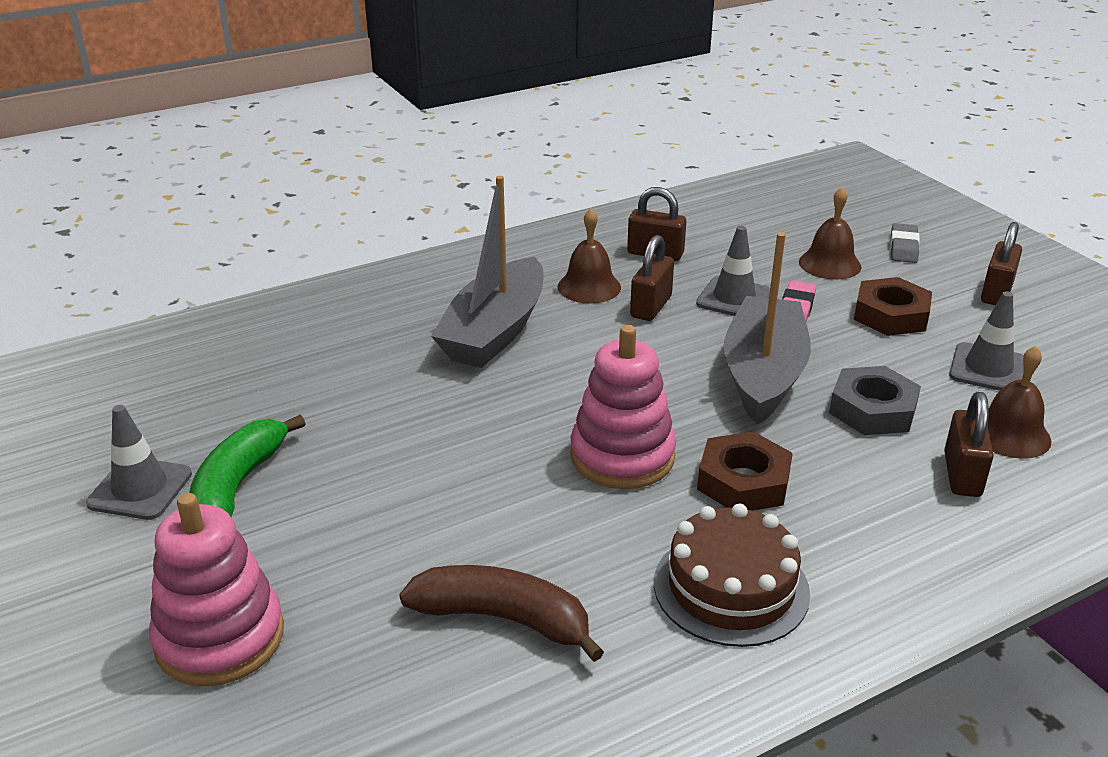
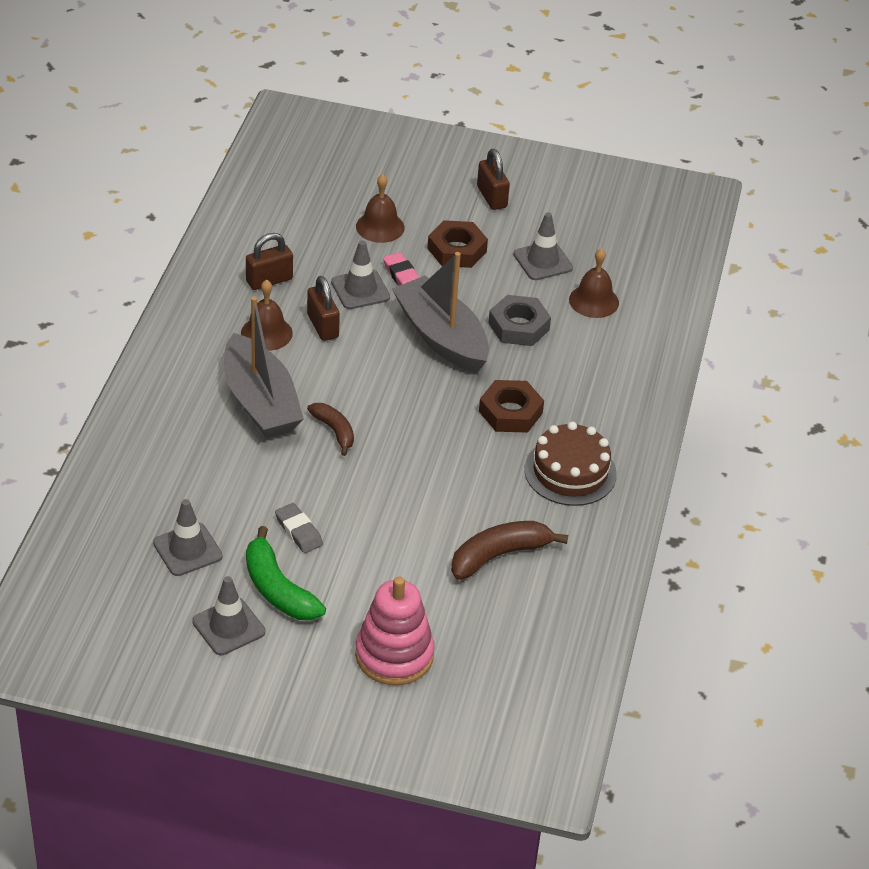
camera: 50 degrees left, 10 degrees up
(231, 403) = (187, 550): none -> grey traffic cone
(523, 390) = (334, 431): none -> brown banana
(622, 456) = (438, 437): pink stacking toy -> none
(903, 247) = (405, 186): grey eraser -> grey eraser (298, 531)
(962, 475) = (597, 341): brown padlock -> none

